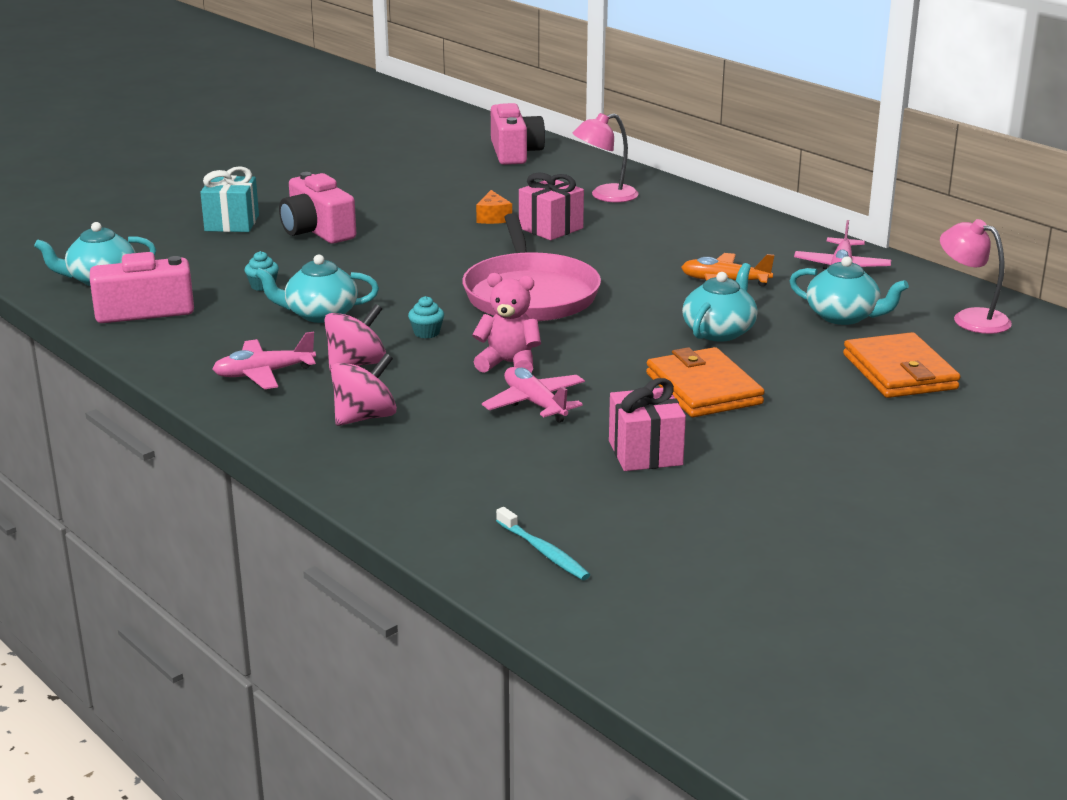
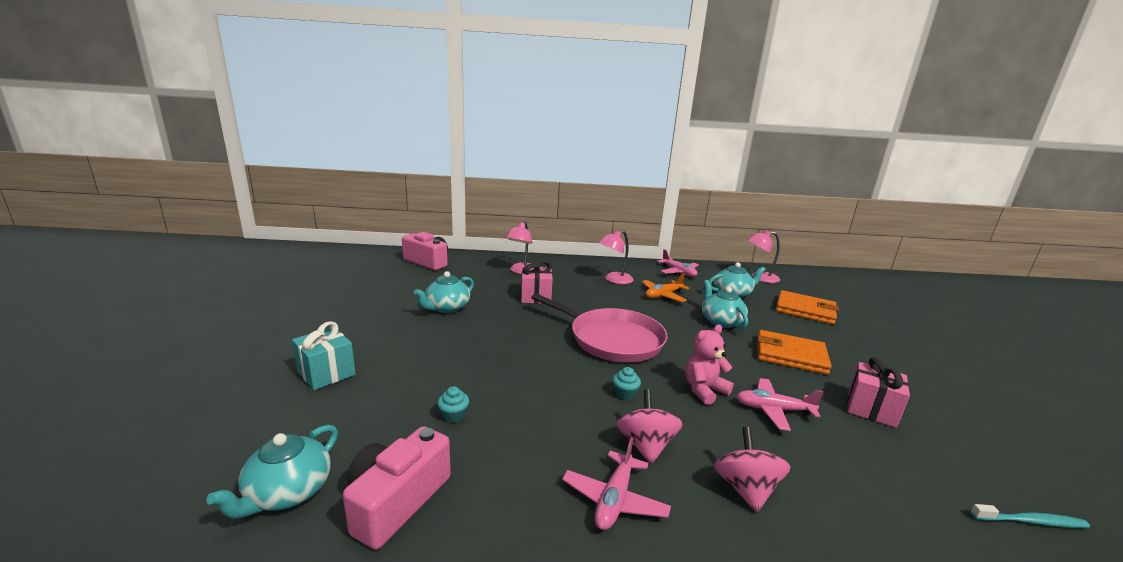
camera: 50 degrees left, 5 degrees down
(317, 231) = (407, 352): pink camera -> none
(320, 314) = (539, 417): turquoise teapot -> turquoise teapot (447, 308)
(493, 217) = (495, 301): orange cheese -> none
(707, 244) = (614, 280): none -> pink lamp

